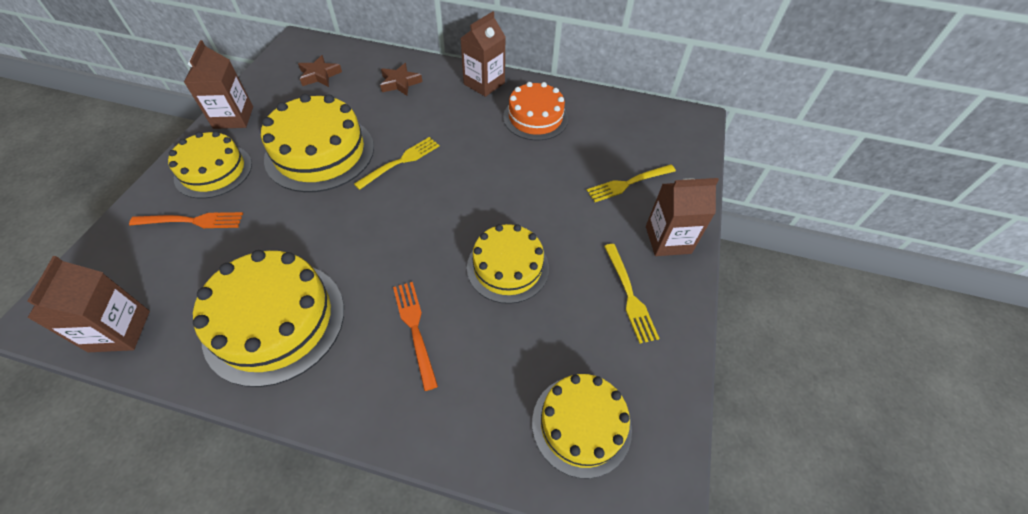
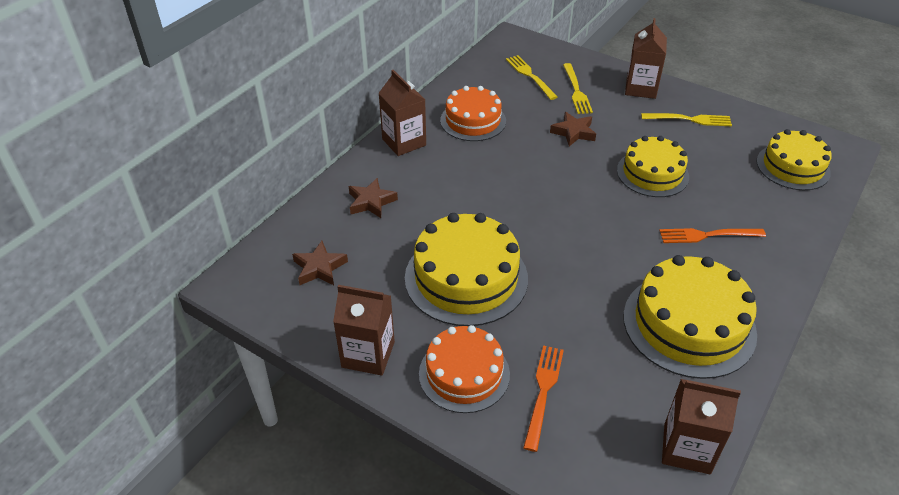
camera: 70 degrees left, 10 degrees down
(213, 171) = (464, 374): yellow cake -> orange cake
(401, 161) = (503, 218): yellow fork -> yellow fork (530, 76)
(551, 191) = (573, 132): none -> brown star

